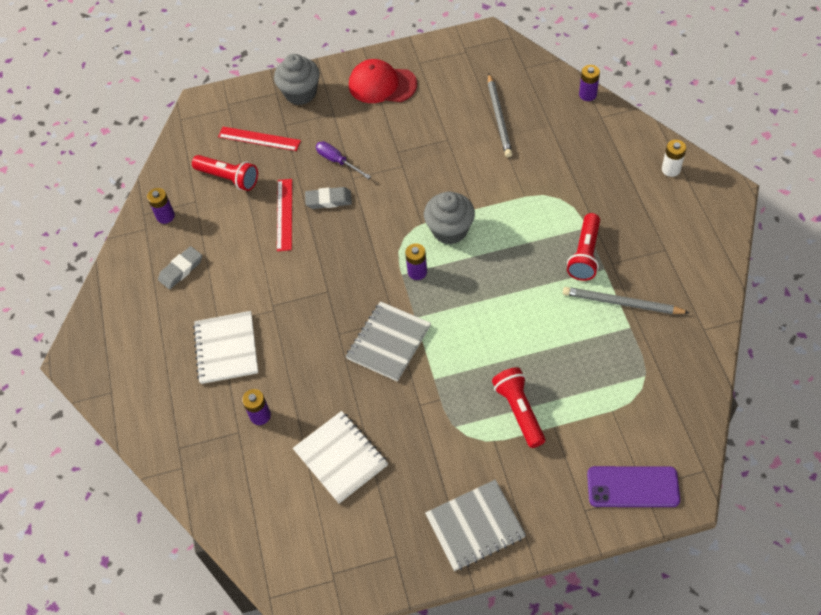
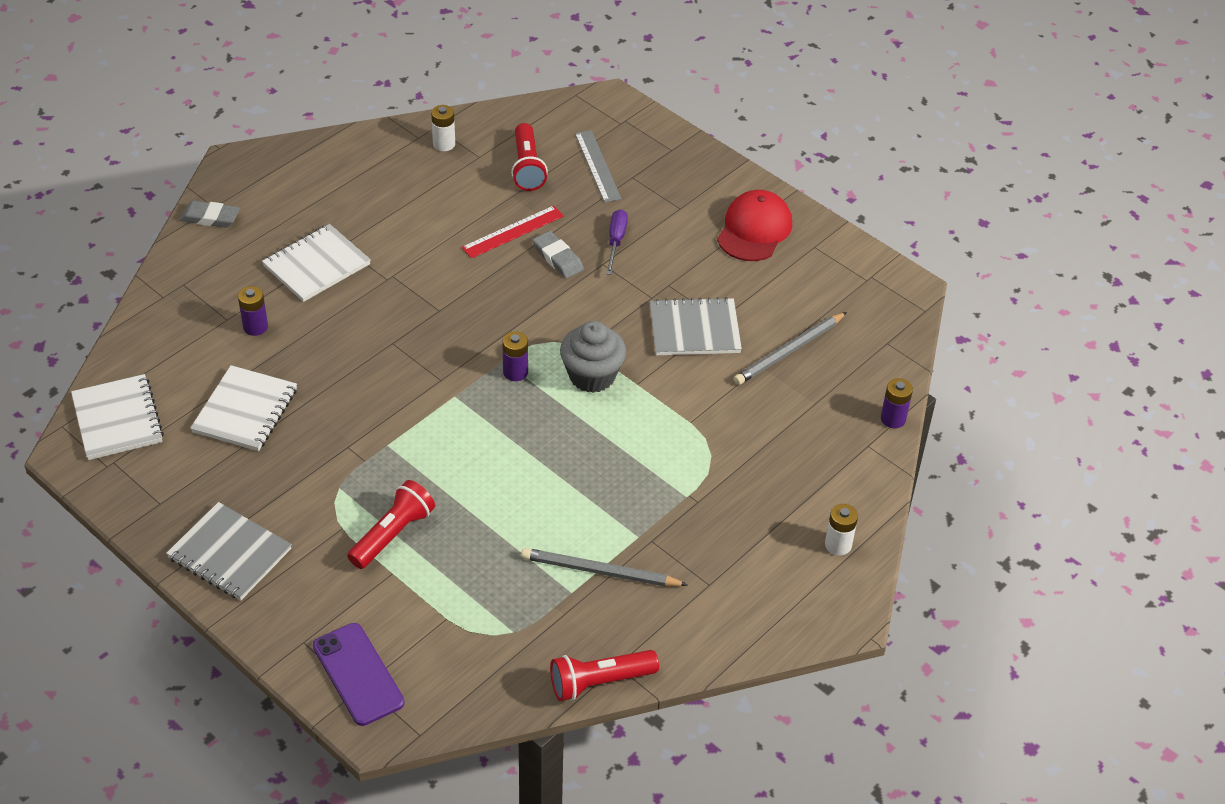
camera: 50 degrees right, 10 degrees down
(165, 216) = (444, 144): purple battery -> white battery
(181, 270) = (387, 187): grey eraser -> grey eraser (210, 218)
(259, 139) = (597, 166): red ruler -> grey ruler
(290, 552) = (117, 419): none -> white notebook
(300, 93) = (686, 169): grey cupcake -> none
(382, 85) = (754, 230): red cap -> red cap turned 45 degrees clockwise
(388, 342) = (408, 388): grey notebook -> grey notebook (694, 329)
(585, 255) = (645, 510): red flashlight -> red flashlight (599, 682)
(622, 303) = (600, 572): grey pencil -> grey pencil turned 60 degrees counterclockwise

